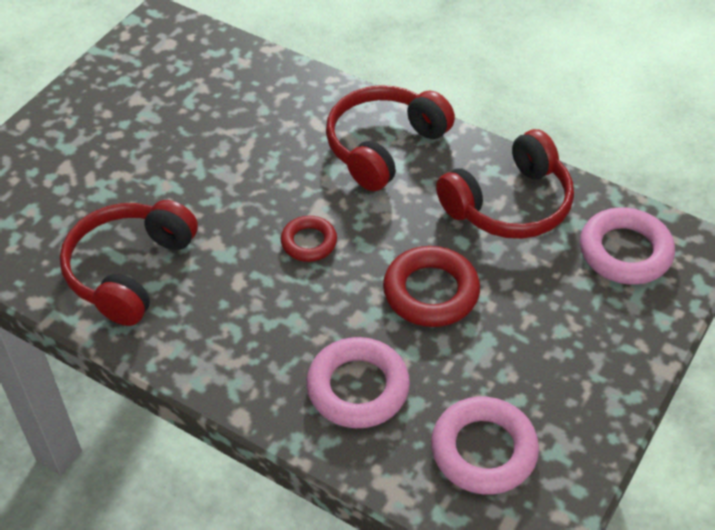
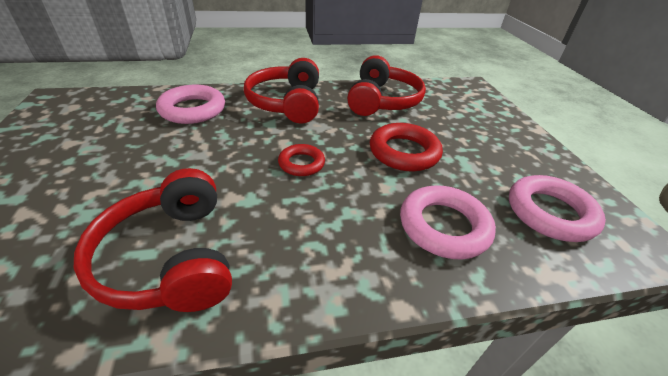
camera: 45 degrees left, 10 degrees down
(625, 252) = (453, 97): pink ring -> pink ring (193, 110)

